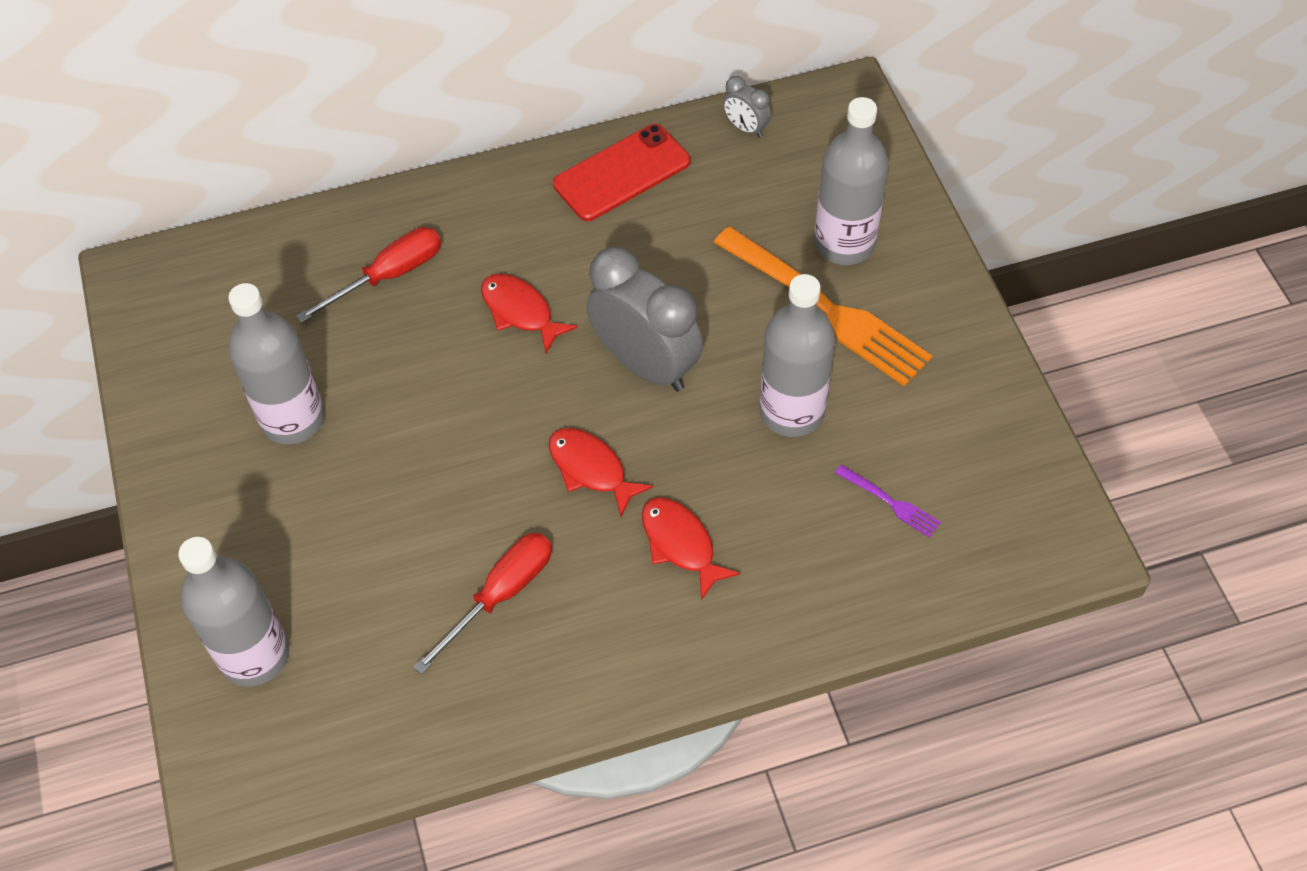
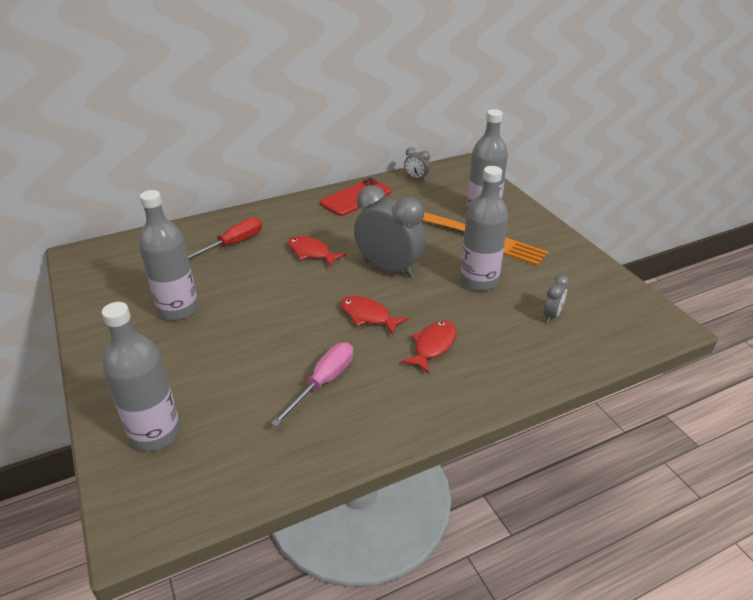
camera: 10 degrees left, 20 degrees down
(501, 595) = (323, 382): red screwdriver -> pink screwdriver
(680, 544) = (433, 346): red fish -> red fish turned 75 degrees clockwise
(891, 502) = (552, 315): purple fork -> grey clock

